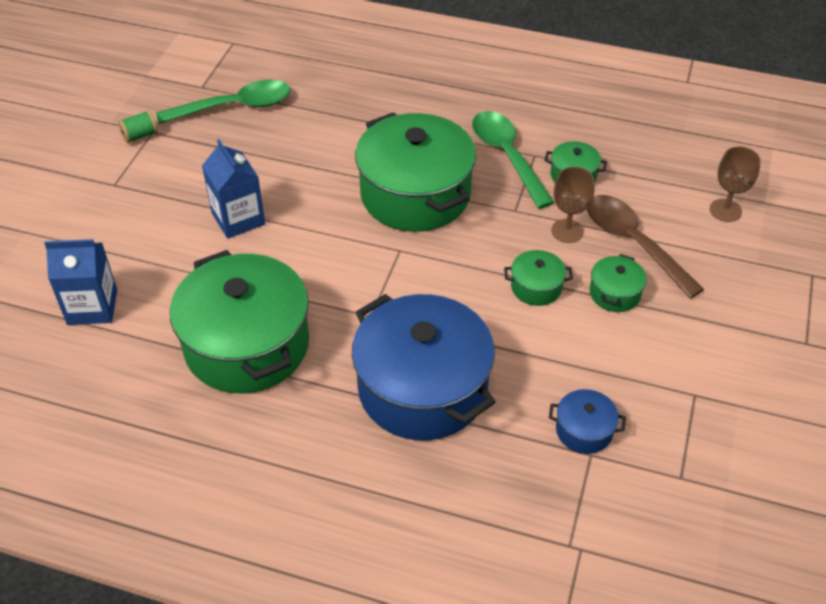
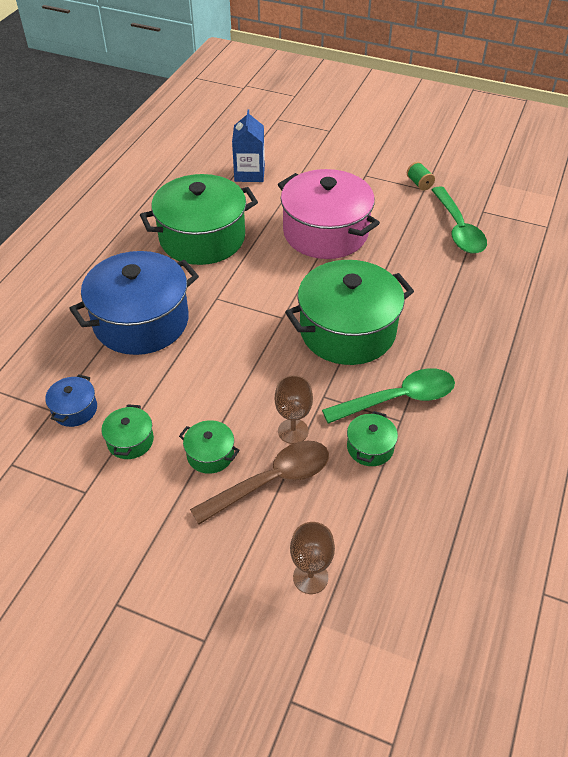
camera: 95 degrees right, 0 degrees up
(238, 219) = (325, 232): blue carton -> pink pot
(536, 287) = (227, 399): green pot -> green pot (130, 441)

